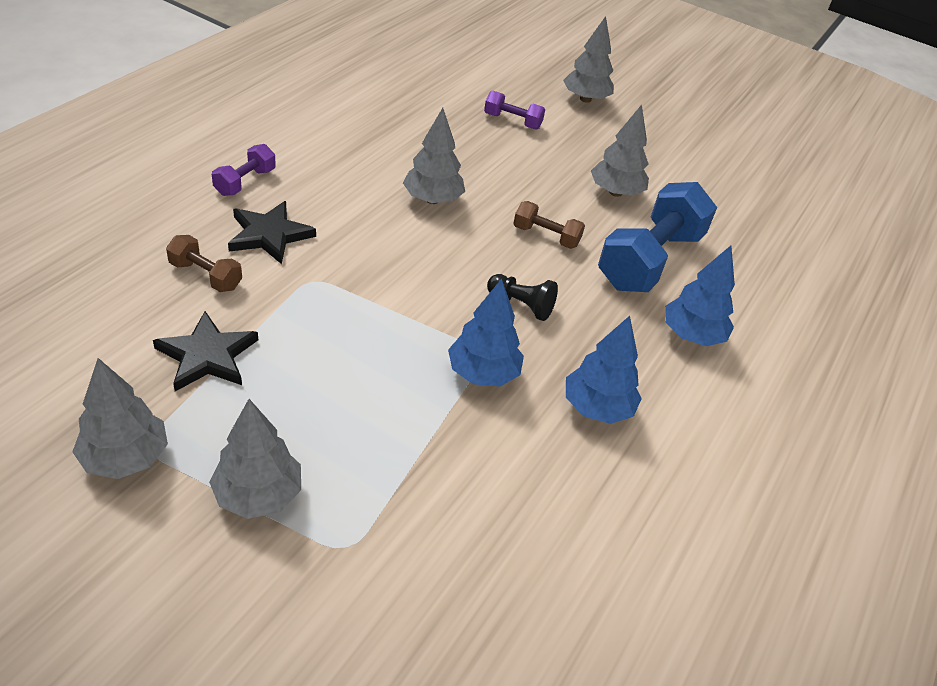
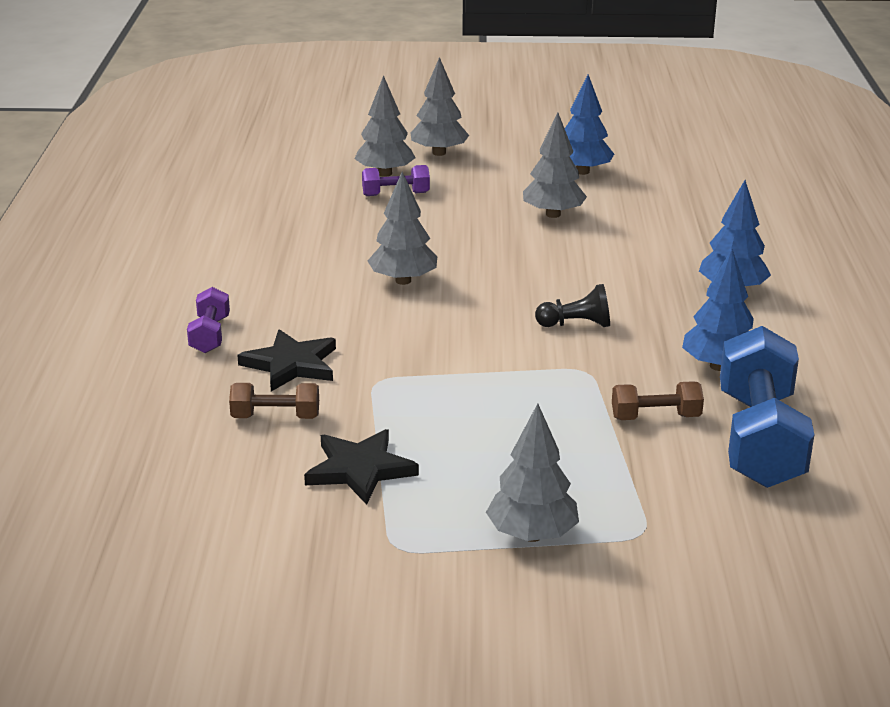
camera: 25 degrees left, 15 degrees down
(125, 458) = (389, 564): grey tree -> grey tree (385, 173)
(483, 373) = (604, 382): blue tree -> blue tree (582, 171)
(546, 236) = (535, 269): brown dumbbell -> brown dumbbell (655, 417)
(649, 260) = (639, 252): blue dumbbell -> blue dumbbell (759, 439)

